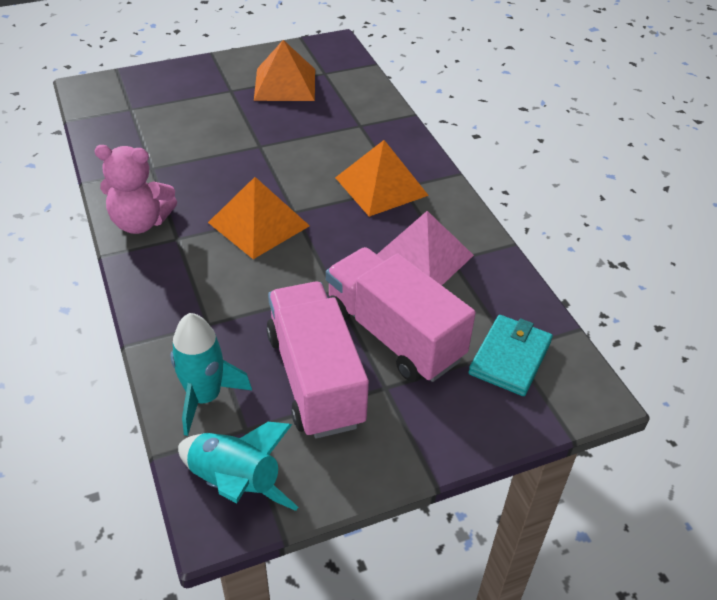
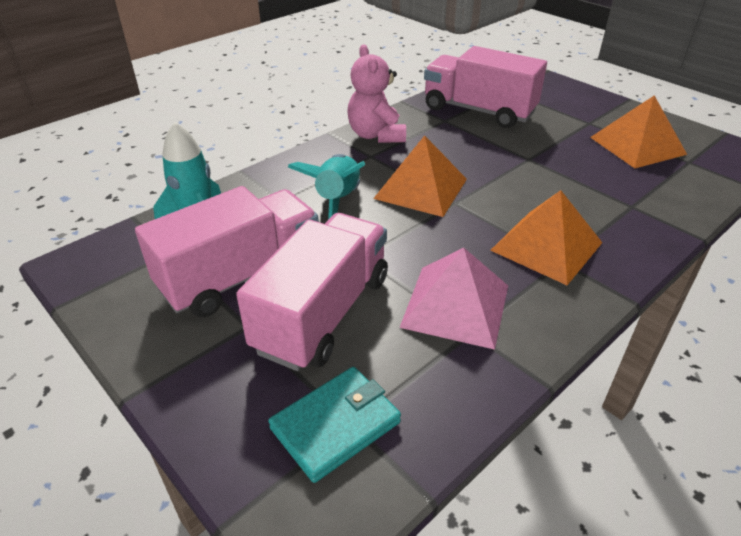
camera: 70 degrees right, 5 degrees down
(153, 140) = (478, 111): none -> pink truck
(235, 483) = (110, 263): turquoise rocket -> turquoise rocket (337, 200)
(510, 358) = (335, 425): turquoise wallet -> turquoise wallet turned 45 degrees counterclockwise

